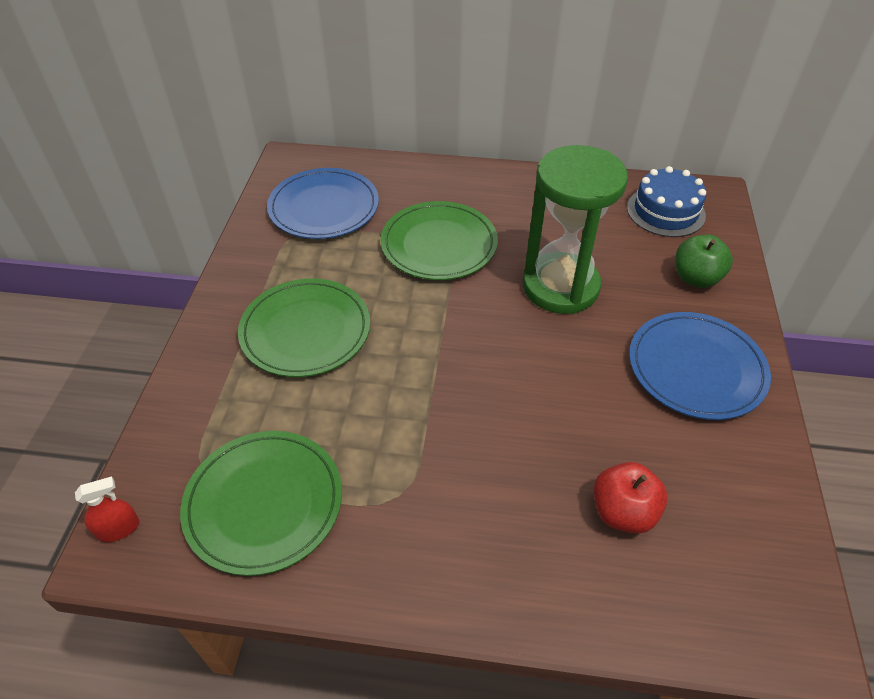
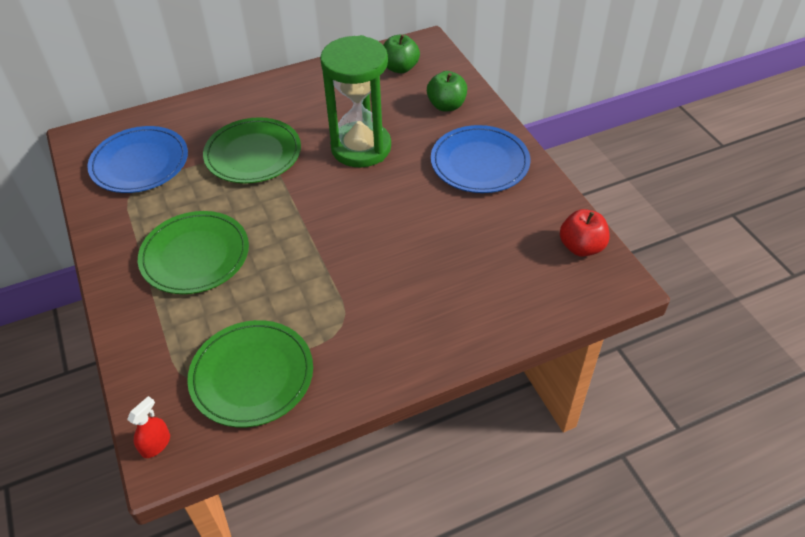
camera: 30 degrees left, 0 degrees up
(623, 512) = (486, 266): red apple -> red apple (581, 247)
(665, 211) = (400, 68): blue cake -> green apple

